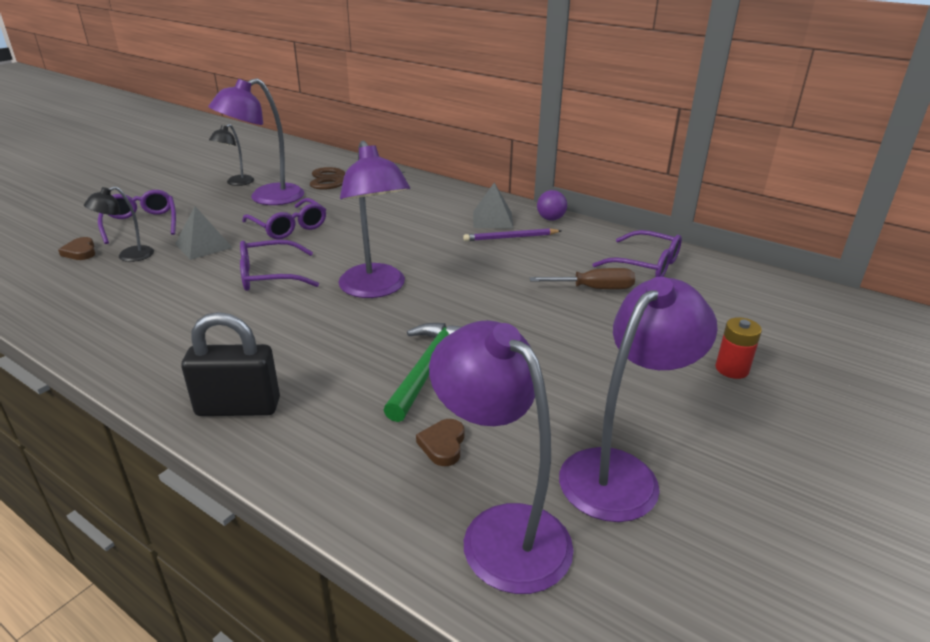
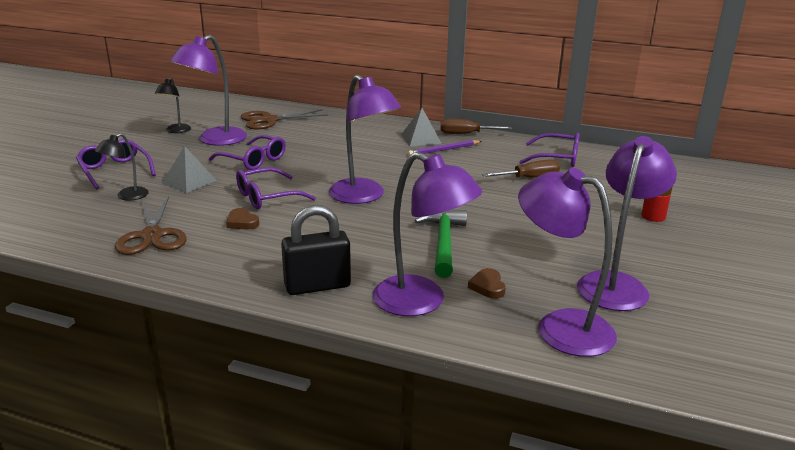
camera: 15 degrees left, 5 degrees down
(80, 252) = (77, 198): brown heart -> brown heart (242, 222)
(115, 309) = (152, 236): none -> brown scissors
(344, 454) = (421, 302): none -> purple lamp
(550, 219) = (466, 134): purple ball -> brown screwdriver

